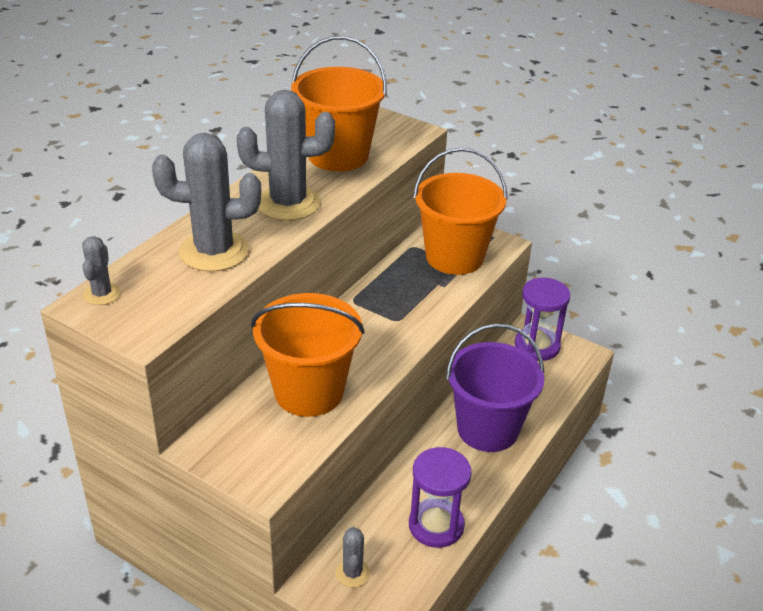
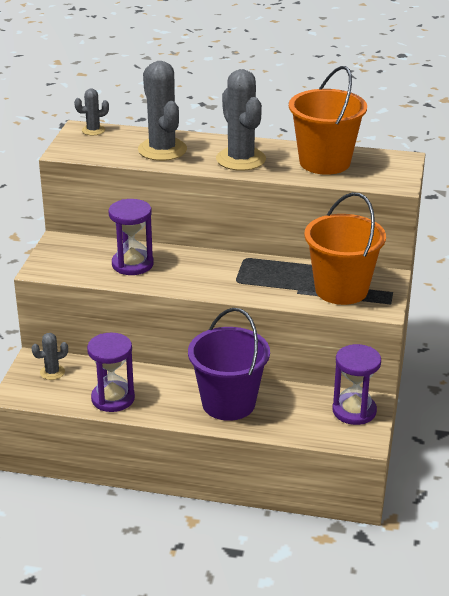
camera: 70 degrees right, 5 degrees down
(309, 392) = (132, 264): orange bucket -> purple hourglass

